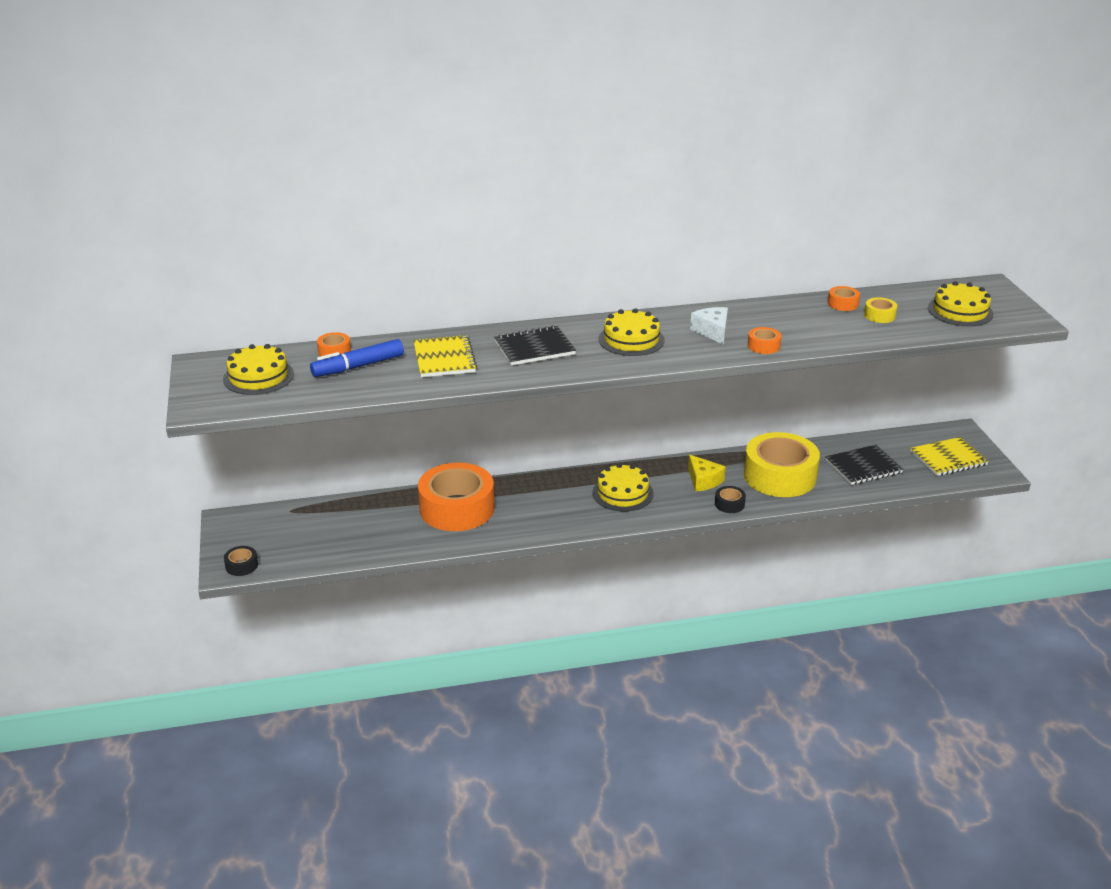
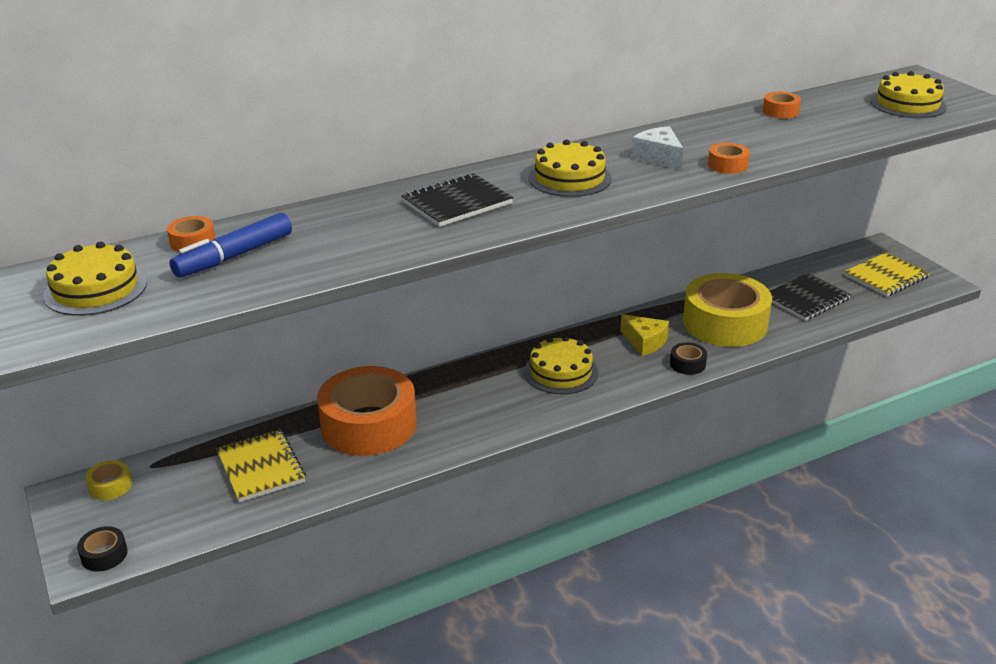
camera: 15 degrees left, 0 degrees up
(444, 358) = (347, 231): yellow notebook -> yellow notebook (261, 467)
(879, 315) = (828, 118): yellow tape -> yellow tape (110, 486)

